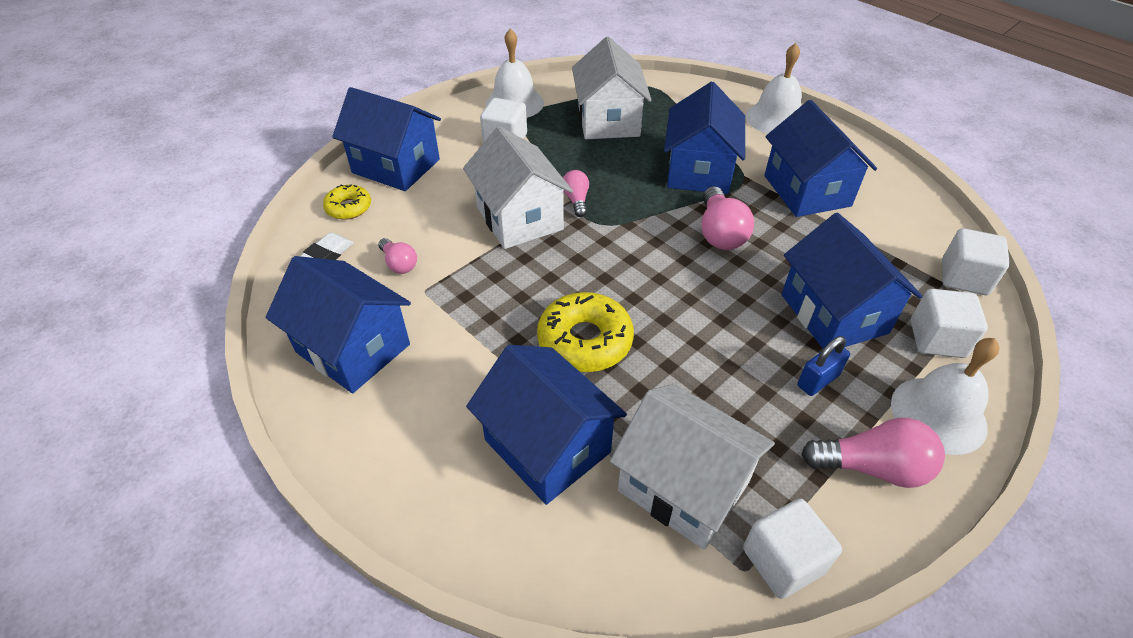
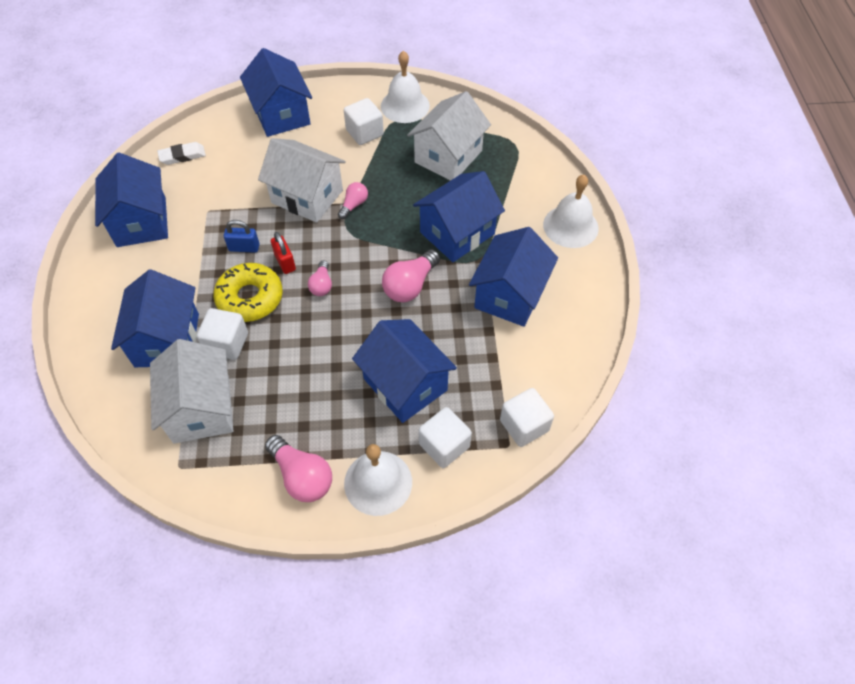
camera: 40 degrees right, 10 degrees up
(348, 208) = (227, 129): yellow donut -> none
(399, 264) = (213, 185): pink light bulb -> pink light bulb (322, 285)
(519, 218) = (307, 196): white house -> white house turned 75 degrees counterclockwise
(576, 286) = (285, 262): none -> red padlock
(783, 561) = (200, 478): white cube -> white cube (227, 343)
(818, 380) = (339, 412): blue padlock -> blue padlock (244, 248)
(834, 313) = (405, 384): blue house -> blue house turned 60 degrees counterclockwise

